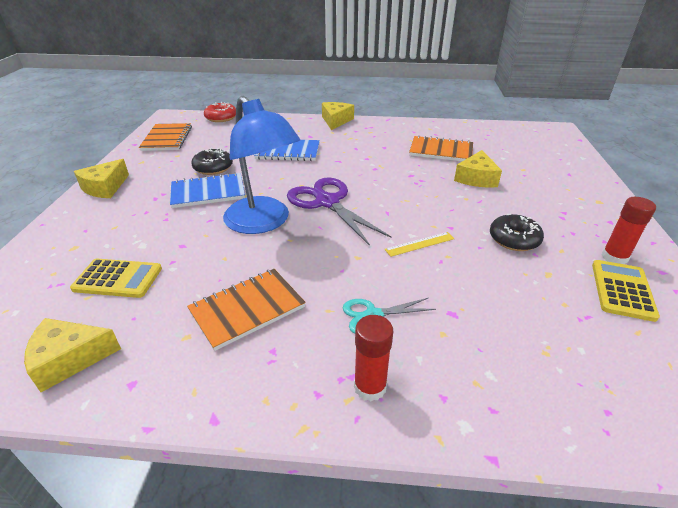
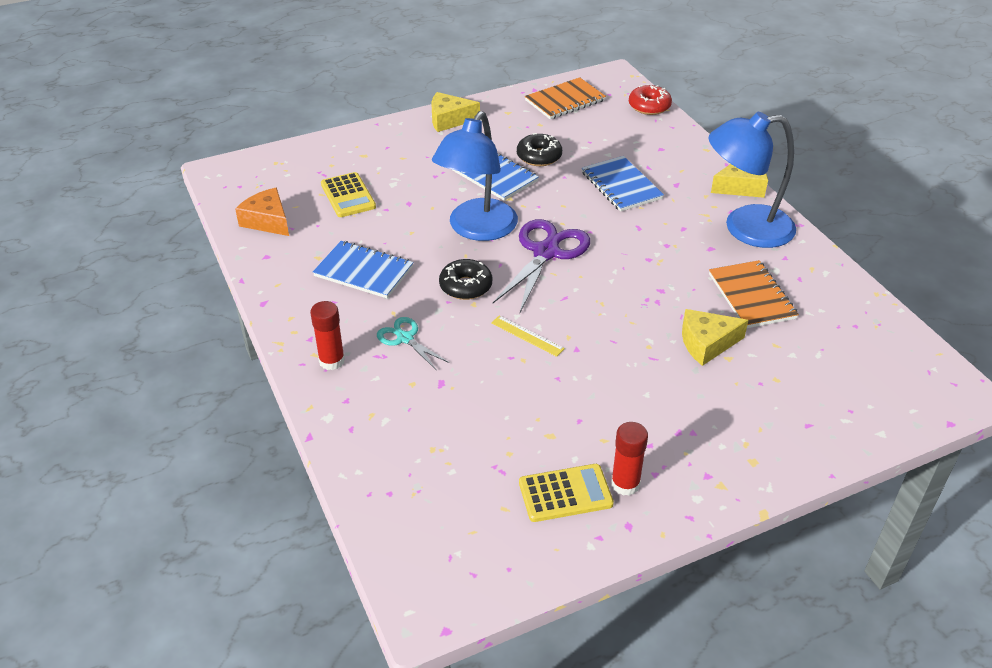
camera: 60 degrees right, 5 degrees up
(69, 359) = (267, 221): yellow cheese -> orange cheese
(247, 309) = (364, 271): orange notebook -> blue notebook
(375, 132) = (745, 228): none -> blue lamp
(514, 239) = (593, 400): black donut -> black donut (465, 286)

